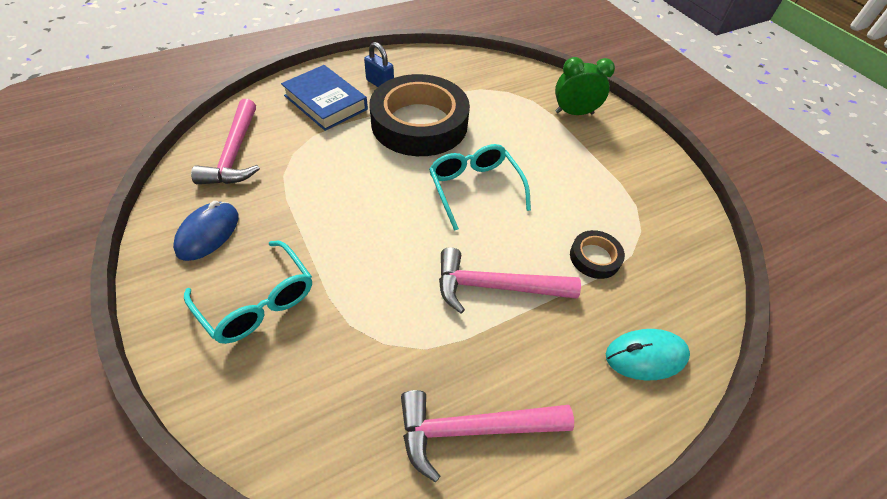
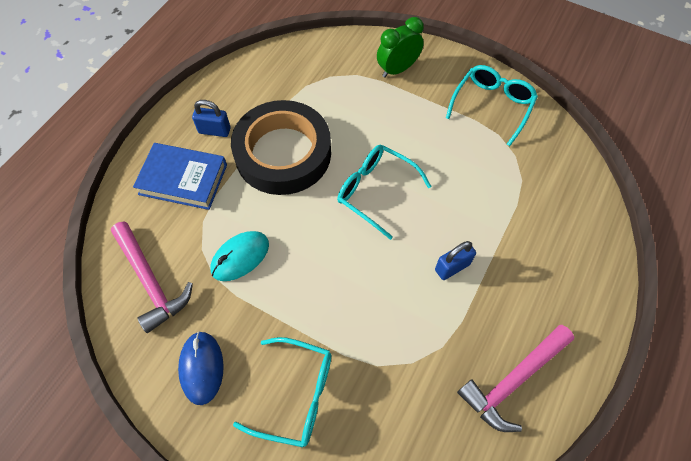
camera: 30 degrees left, 10 degrees up
(495, 287) = (452, 267): pink hammer -> blue padlock
(595, 257) = (500, 198): black tape -> none
(645, 356) = (578, 255): turquoise mouse -> turquoise mouse (240, 257)
(647, 180) = (492, 106): none -> turquoise glasses

